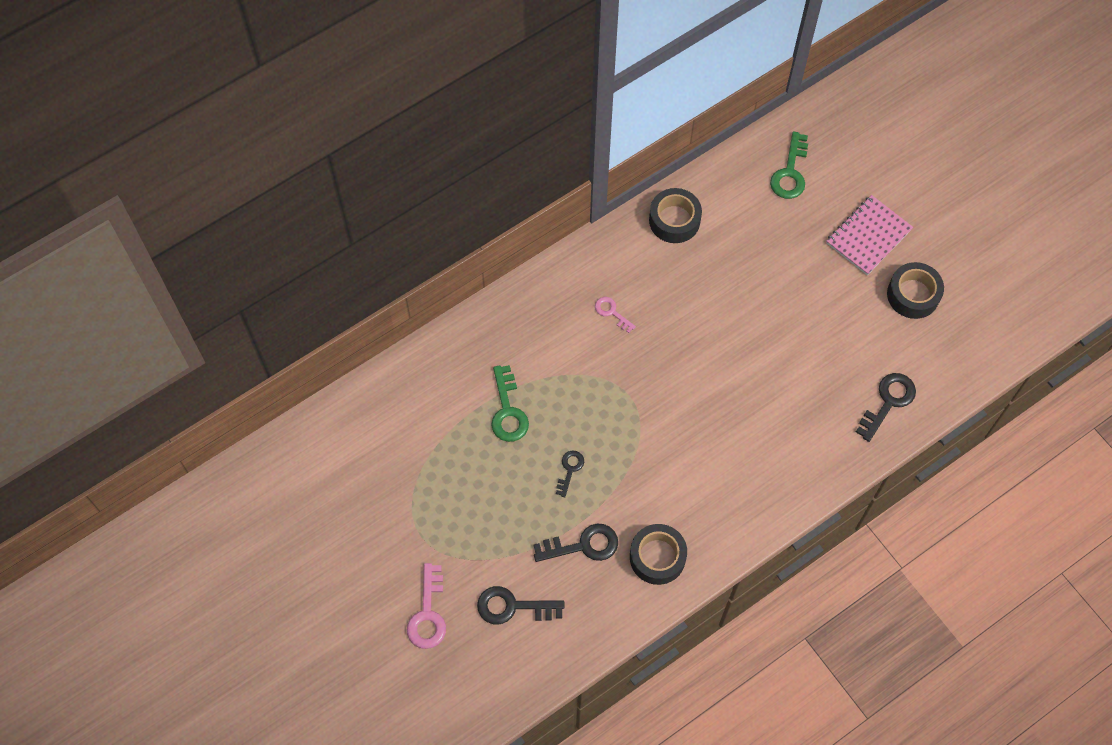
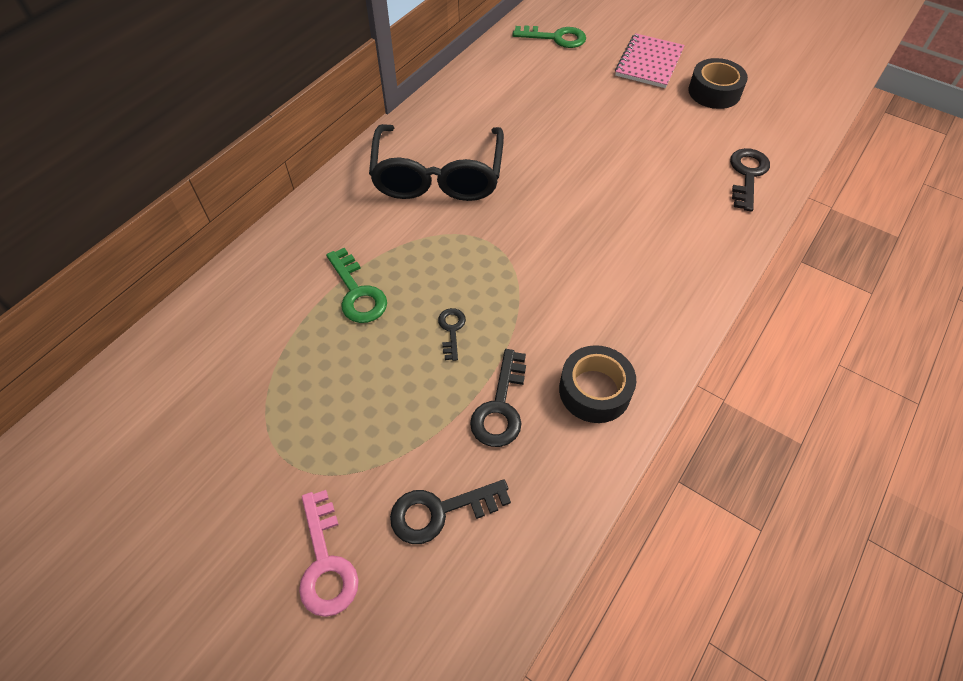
camera: 20 degrees left, 10 degrees down
(583, 545) = (500, 406): black key -> black key turned 135 degrees clockwise
(612, 312) = (438, 176): pink key -> black glasses
(674, 220) = (467, 93): black tape -> none
(790, 172) = (555, 38): green key -> green key turned 75 degrees counterclockwise

